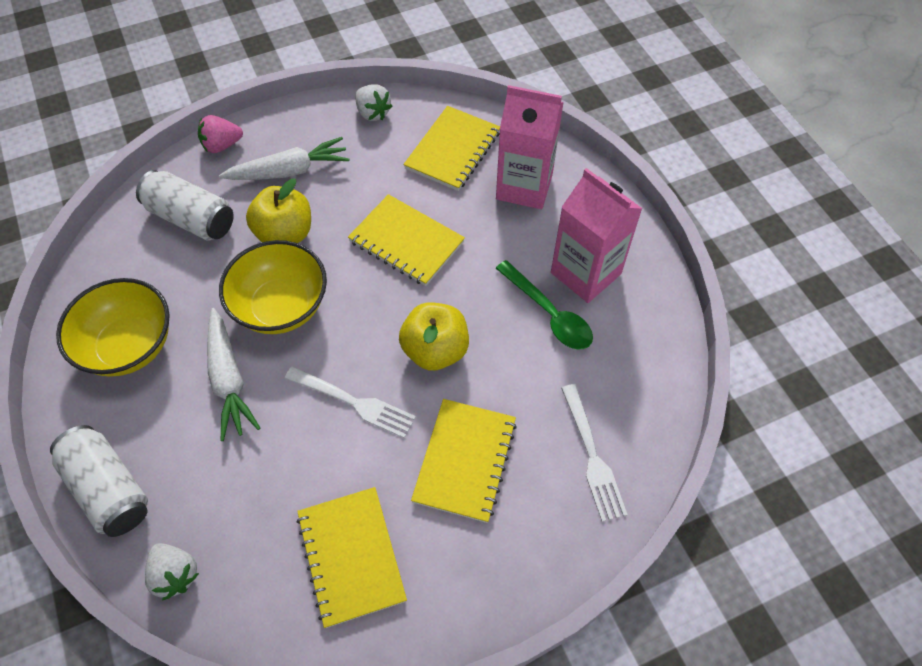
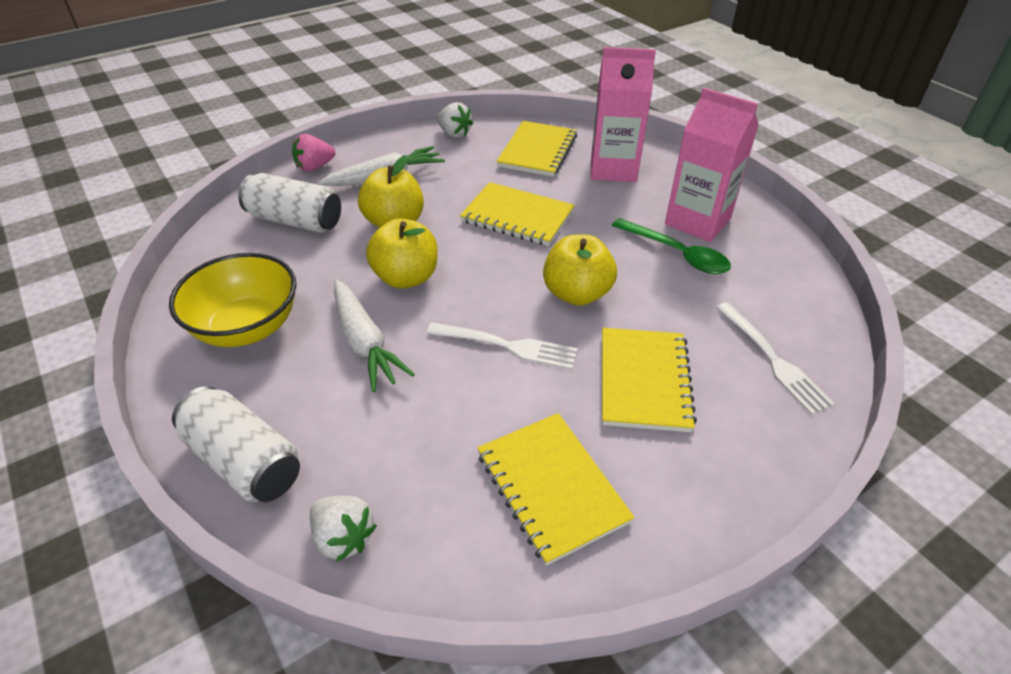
camera: 10 degrees left, 15 degrees down
(281, 307) = (406, 277): yellow bowl -> yellow apple

